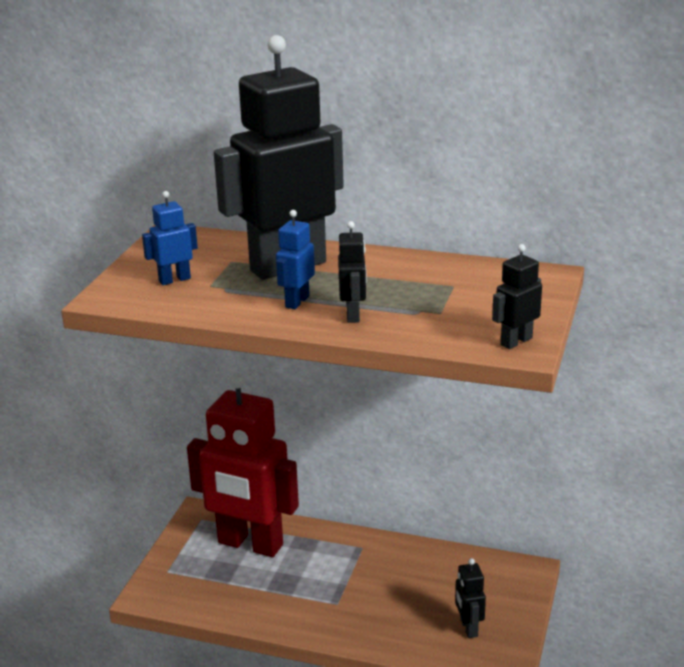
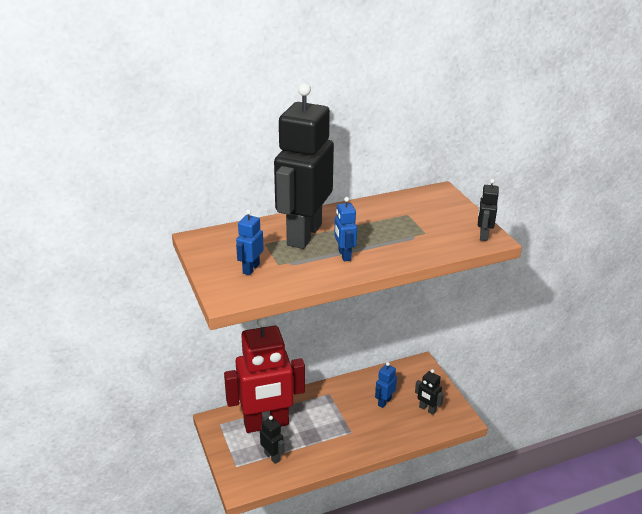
camera: 40 degrees left, 5 degrees up
(353, 315) = (386, 251): black robot -> black robot (272, 457)
(421, 590) = (384, 402): none -> blue robot

